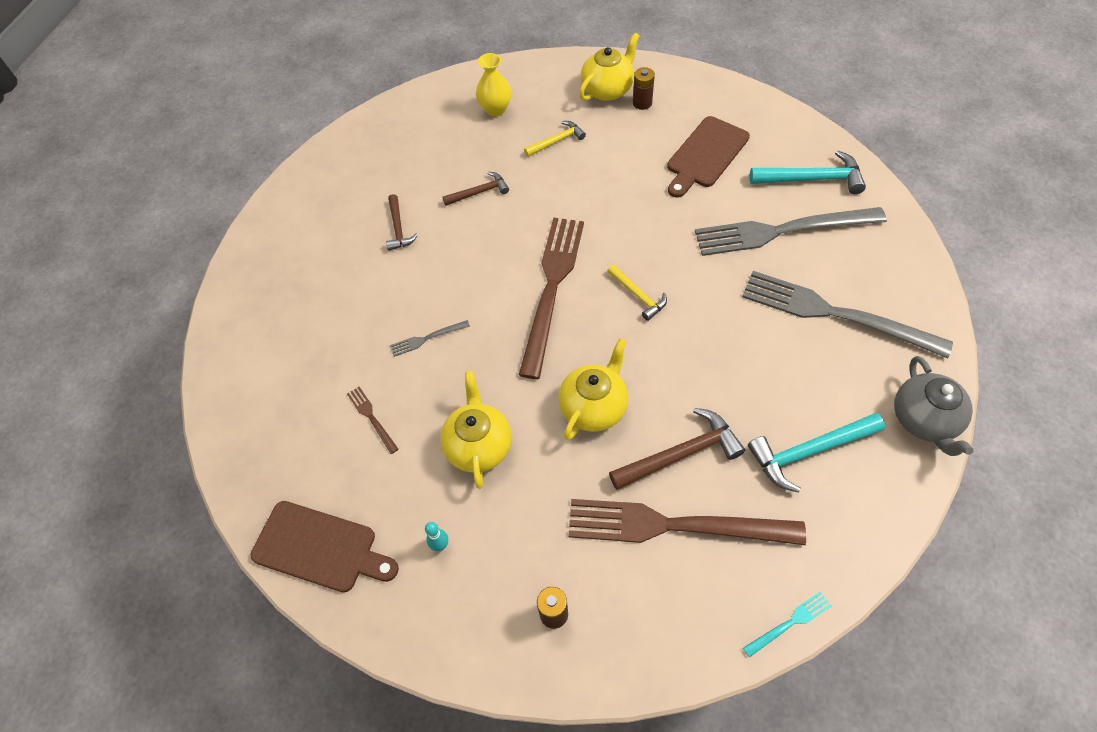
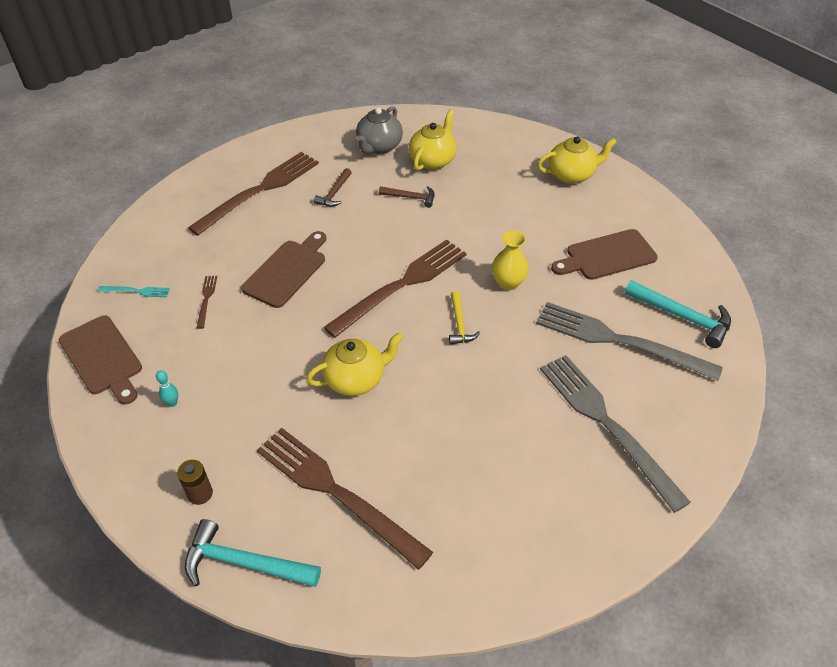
camera: 30 degrees right, 10 degrees down
(316, 269) = (259, 191): none -> brown fork
(427, 338) = (287, 271): grey fork -> brown cutting board
(478, 446) = (255, 357): yellow teapot -> yellow teapot (433, 160)
(495, 109) = (474, 150): yellow vase -> yellow vase (508, 283)
(556, 141) = (499, 191): yellow hammer -> none
(642, 103) = (590, 196): brown battery -> none
(680, 454) = (387, 448): brown hammer -> none
(789, 623) = (354, 616): turquoise fork -> turquoise fork (136, 291)
(809, 452) = (487, 508): turquoise hammer -> turquoise hammer (244, 563)
(924, 420) = (608, 546): grey teapot -> grey teapot (379, 146)

